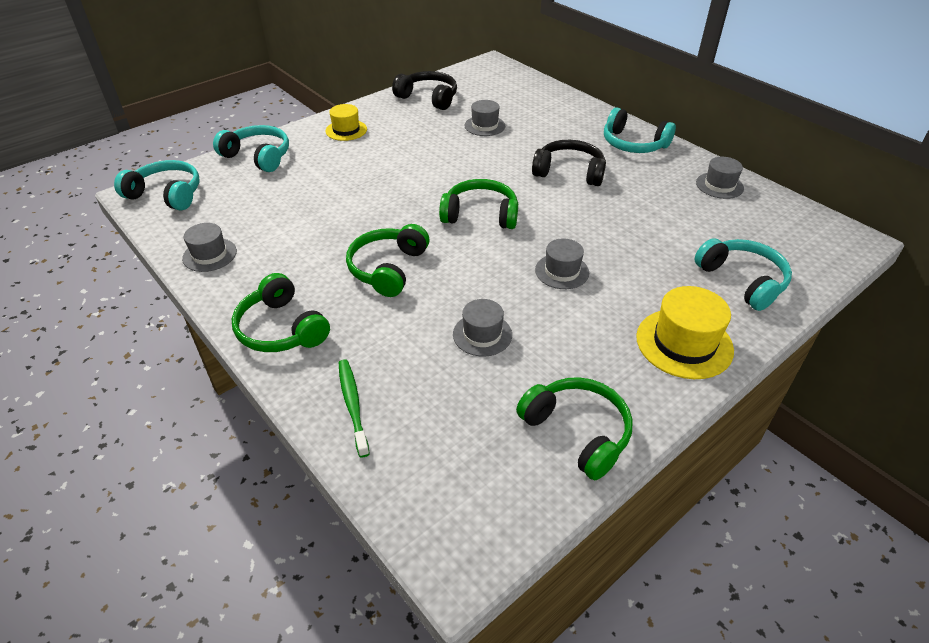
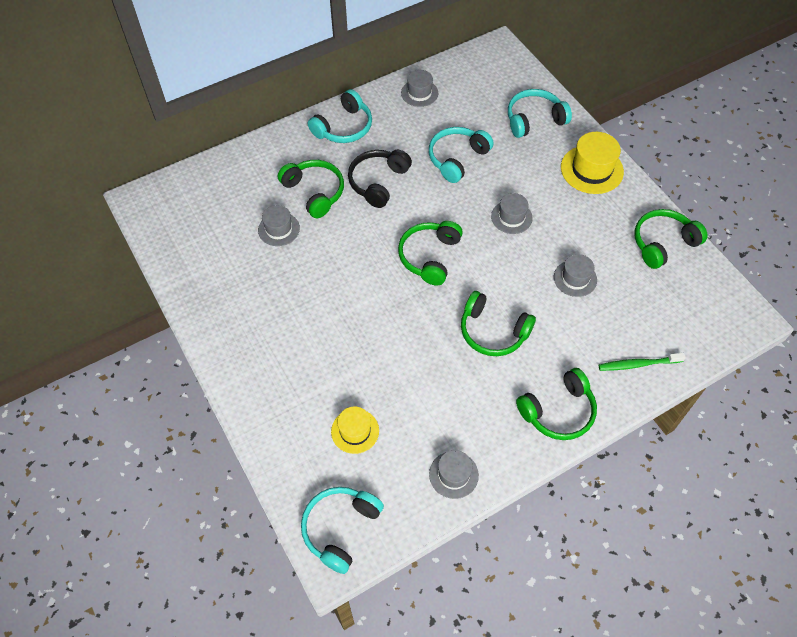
camera: 80 degrees left, 15 degrees up
(258, 156) = (284, 440): turquoise headphones -> turquoise headphones (457, 158)
(346, 130) = (251, 352): yellow hat -> yellow hat (355, 431)
(428, 98) = (203, 269): black headphones -> none
(537, 138) = (314, 192): none -> green headphones

